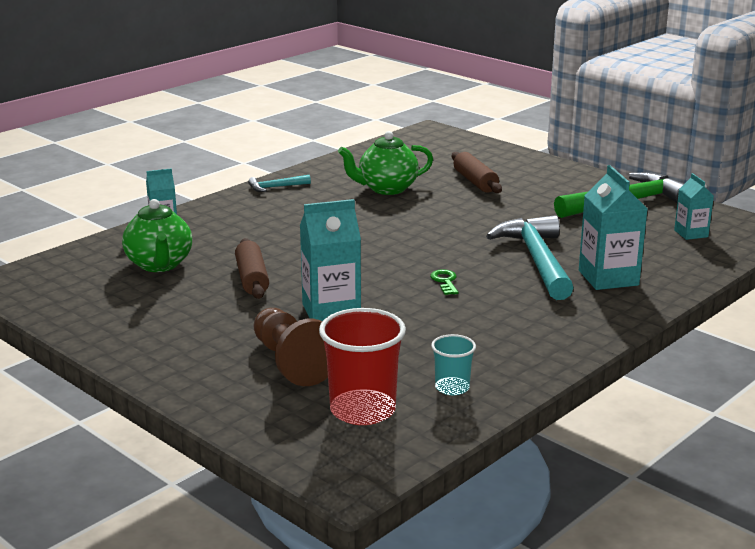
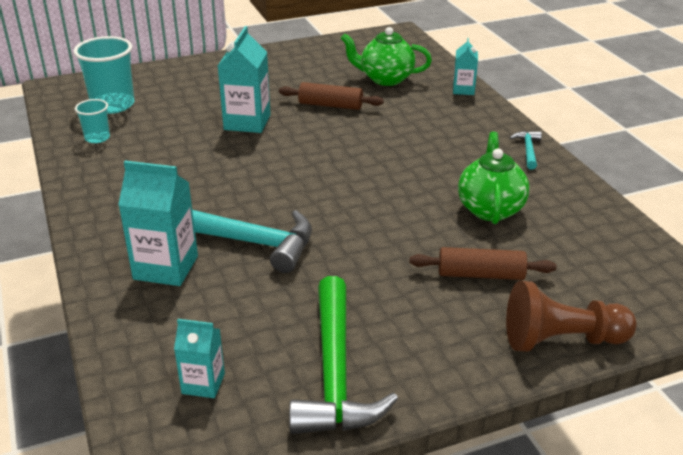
camera: 115 degrees right, 10 degrees up
(292, 363) = (193, 96): brown pawn -> brown pawn (561, 340)
(362, 410) = (113, 105): red cup -> turquoise cup
(445, 281) = (247, 179): green key -> none

